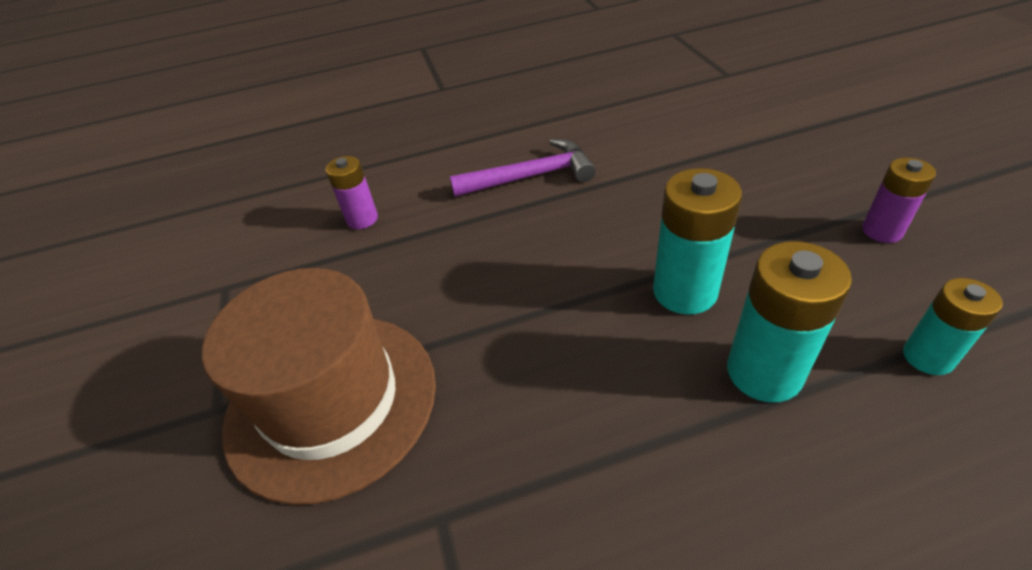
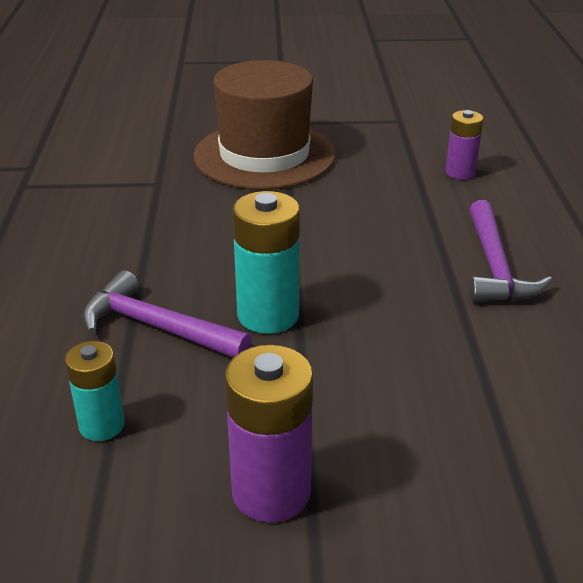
camera: 100 degrees right, 10 degrees down
(764, 372) = (157, 327): turquoise battery -> purple hammer
(882, 231) = (271, 492): purple battery -> purple battery, size x1.60

